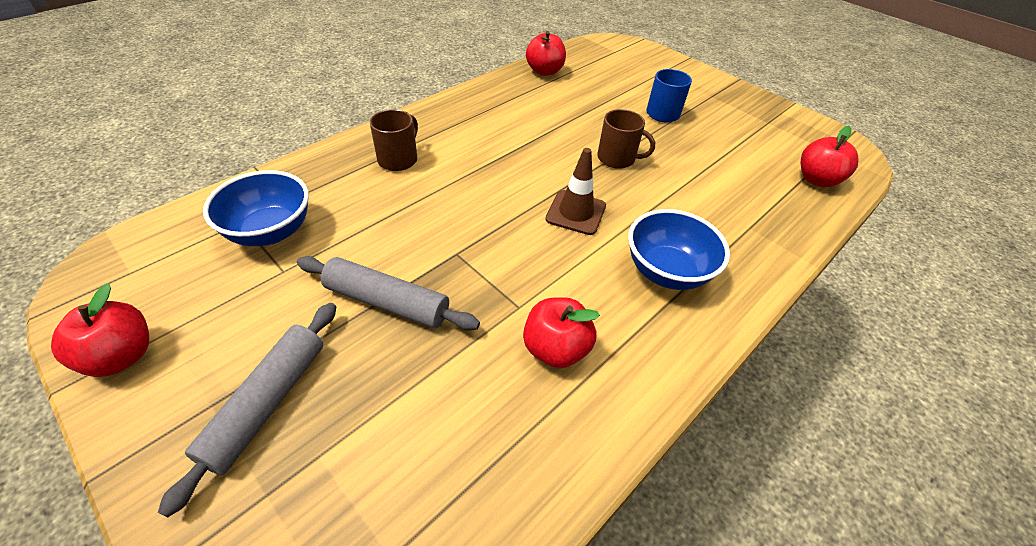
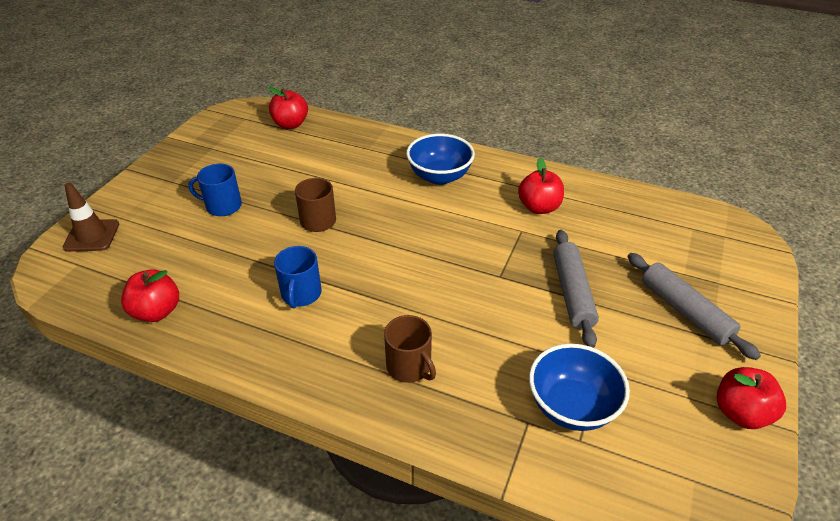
camera: 110 degrees left, 5 degrees down
(267, 403) = (685, 311): grey rolling pin -> grey rolling pin turned 60 degrees clockwise
(398, 159) = (409, 366): brown mug -> brown mug turned 135 degrees counterclockwise
(520, 128) = (301, 294): none -> blue mug
(575, 212) = (408, 227): brown traffic cone -> brown traffic cone (92, 236)

